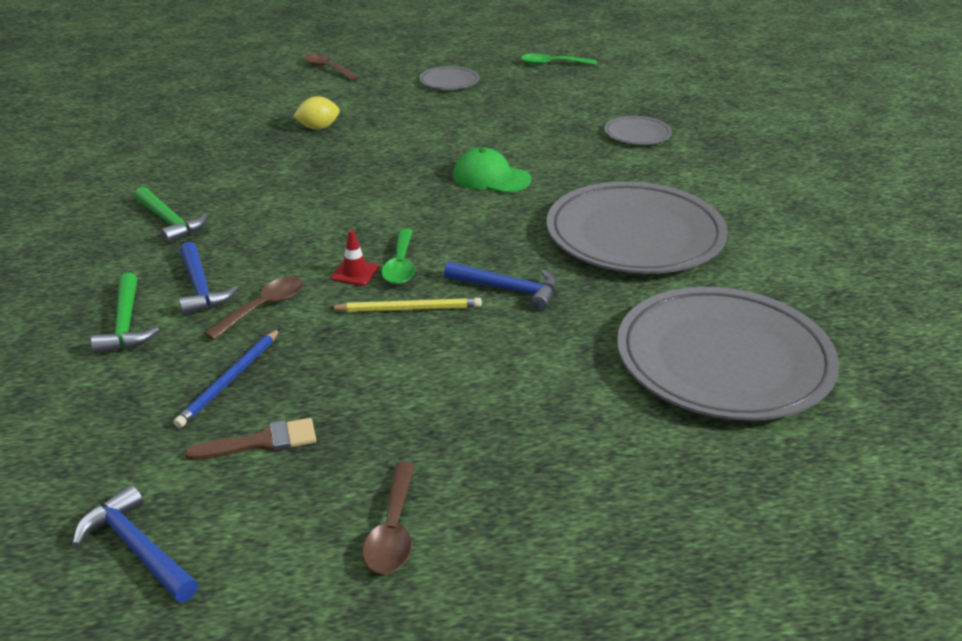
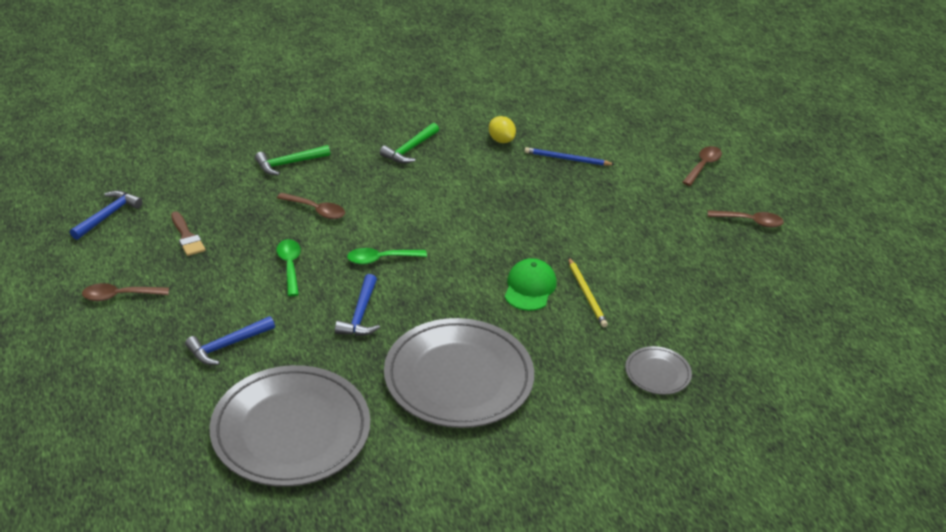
camera: 75 degrees right, 5 degrees up
(201, 288) = (333, 181): blue hammer -> blue hammer (227, 345)
(230, 380) = (240, 214): blue pencil -> blue pencil (567, 159)
(318, 128) = (580, 183): yellow lemon -> yellow lemon (501, 140)
(355, 273) = (365, 240): red traffic cone -> none
(409, 309) = (327, 271): yellow pencil -> yellow pencil (586, 294)
(428, 64) = (750, 221): none -> brown spoon
(449, 81) = (715, 240): grey plate -> none
(552, 64) = (802, 303): green spoon -> green spoon (290, 266)

